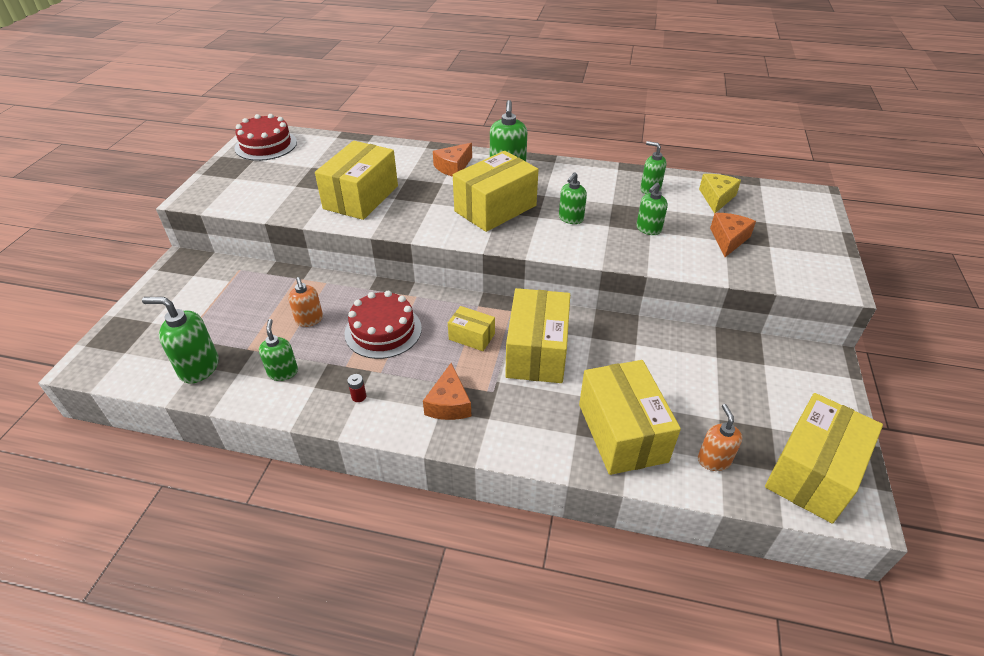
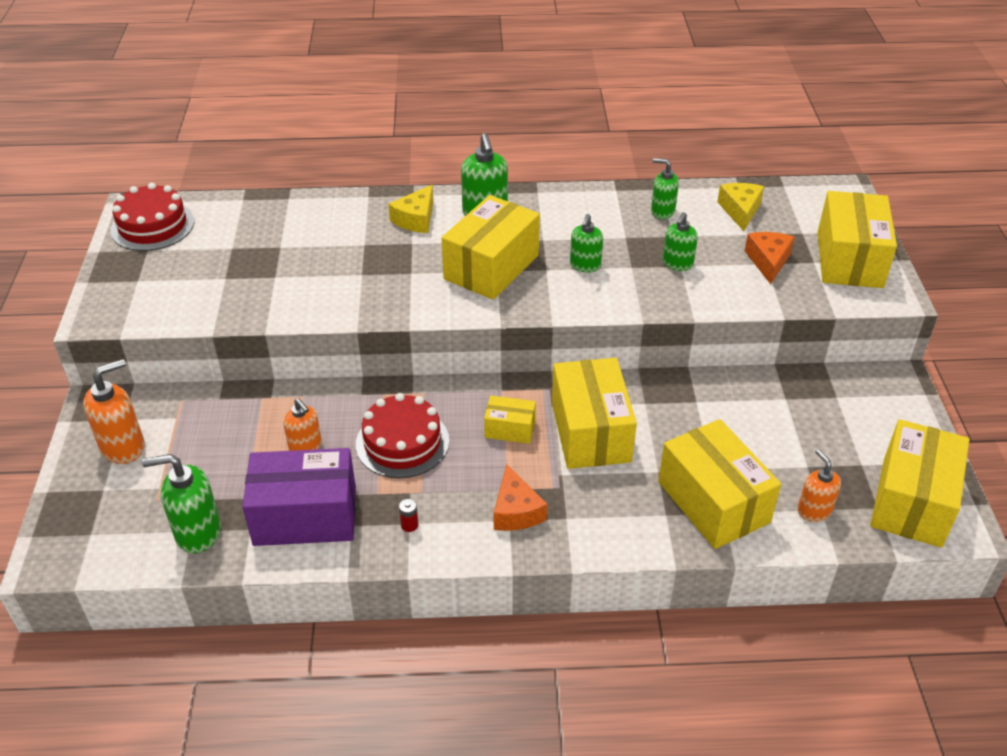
camera: 15 degrees left, 0 degrees up
(182, 294) = (123, 447): none -> orange soap dispenser
(283, 372) = (305, 516): green soap dispenser -> purple box
(361, 197) = (318, 280): yellow box -> yellow box (849, 259)
(453, 167) = (416, 219): orange cheese -> yellow cheese

